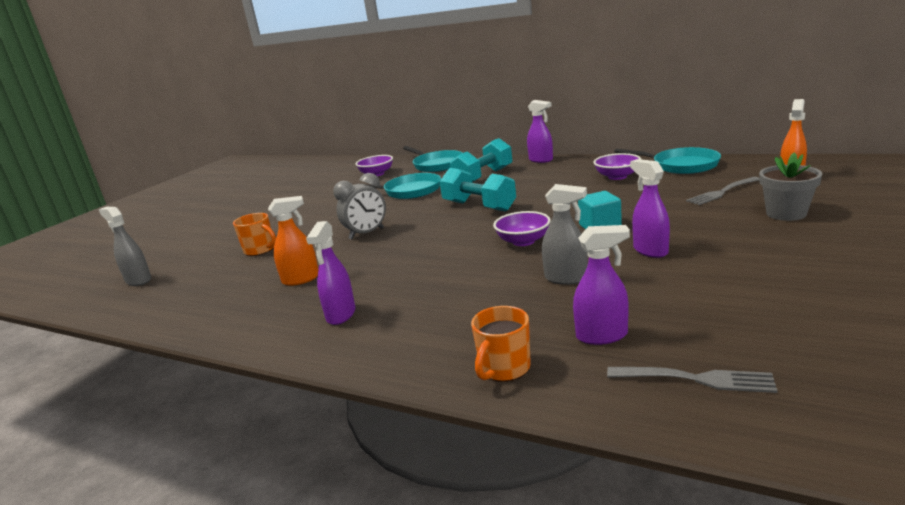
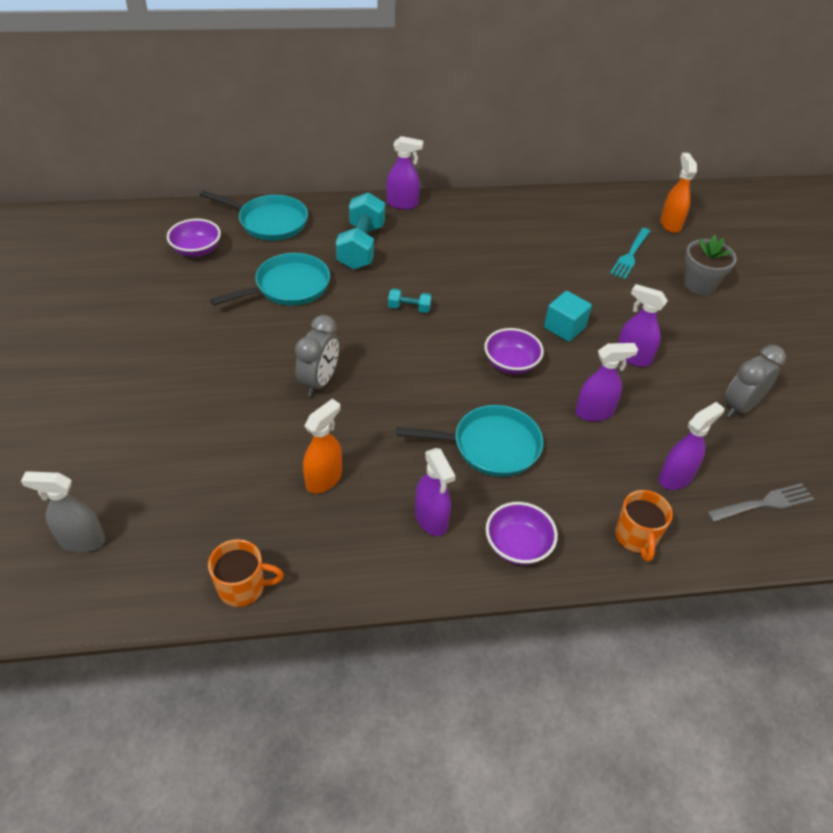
camera: 40 degrees left, 25 degrees up
(260, 250) = (203, 441): orange mug -> orange mug (243, 587)
(479, 206) = (409, 308): turquoise dumbbell -> turquoise dumbbell, size x0.47
(566, 278) = (594, 412): grey spray bottle -> purple spray bottle
(617, 177) = (515, 234): purple bowl -> purple bowl (518, 546)
(681, 165) = (563, 208): turquoise pan -> turquoise pan (490, 446)
(722, 192) = (630, 255): grey fork -> turquoise fork
(747, 299) = (740, 407): none -> grey clock

